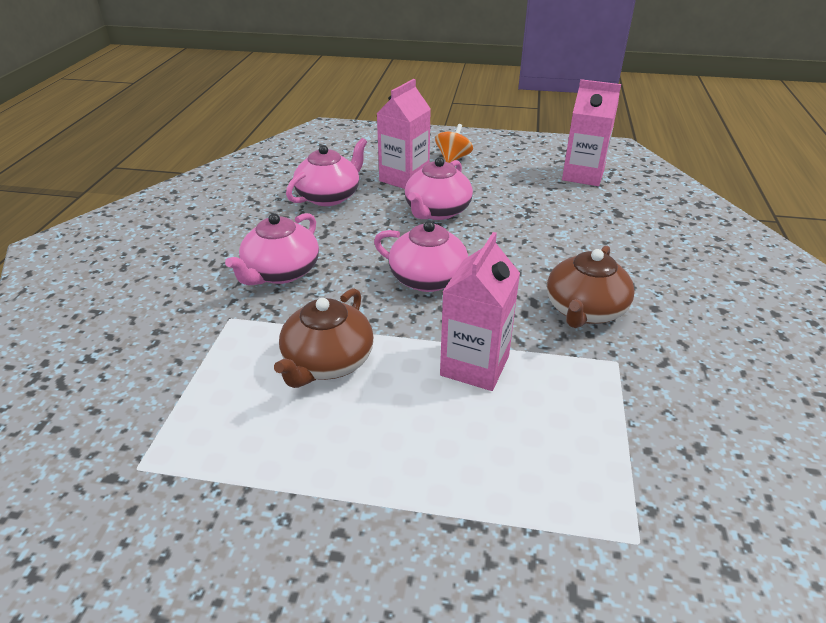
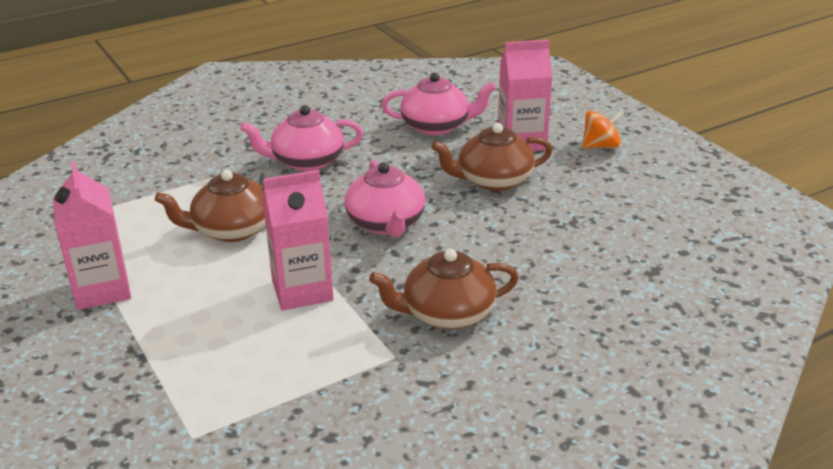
camera: 50 degrees right, 5 degrees down
(437, 211) = (493, 180): pink teapot -> brown teapot
(583, 175) = (697, 224): pink carton -> pink carton (102, 290)

